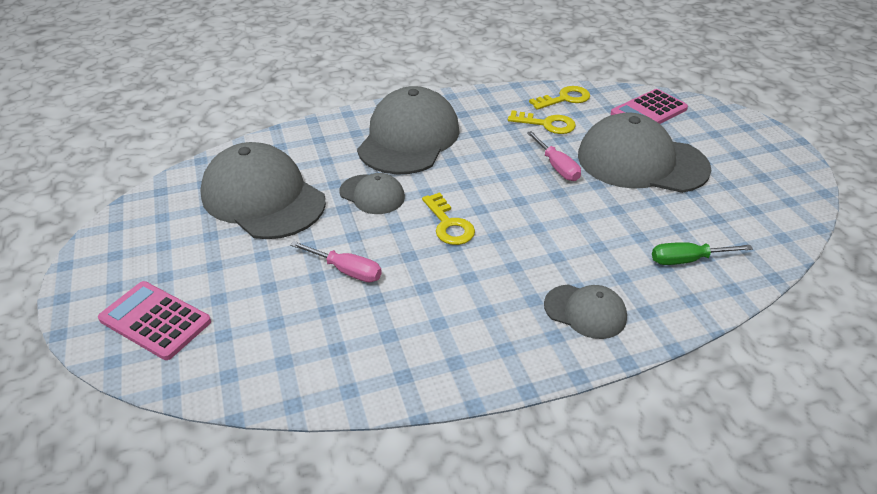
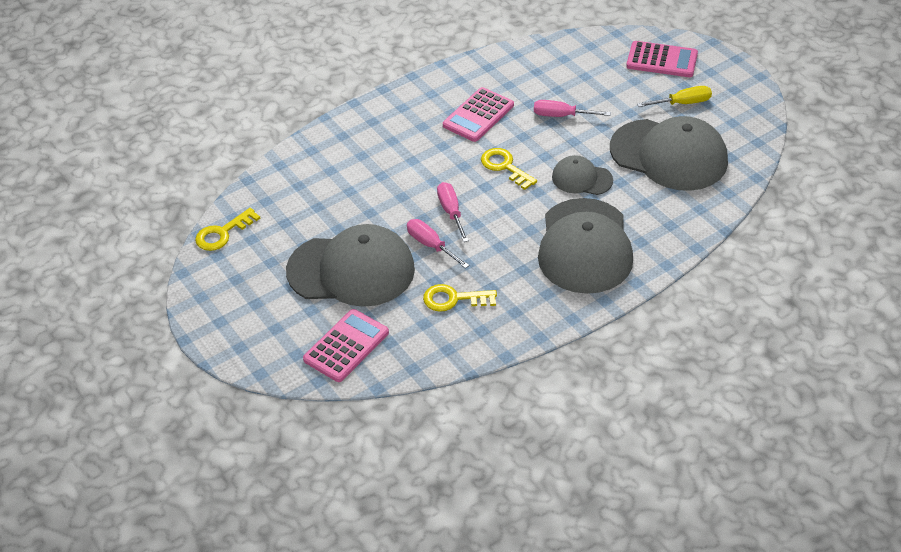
camera: 165 degrees right, 5 degrees up
(191, 252) = (682, 103): none -> yellow screwdriver
(452, 297) = (478, 115): none -> pink calculator
(527, 191) = (451, 212): none -> pink screwdriver
(564, 99) = (443, 345): yellow key -> yellow key (222, 233)
(585, 311) = (384, 126): grey cap -> none
(687, 260) = (312, 179): green screwdriver -> none

